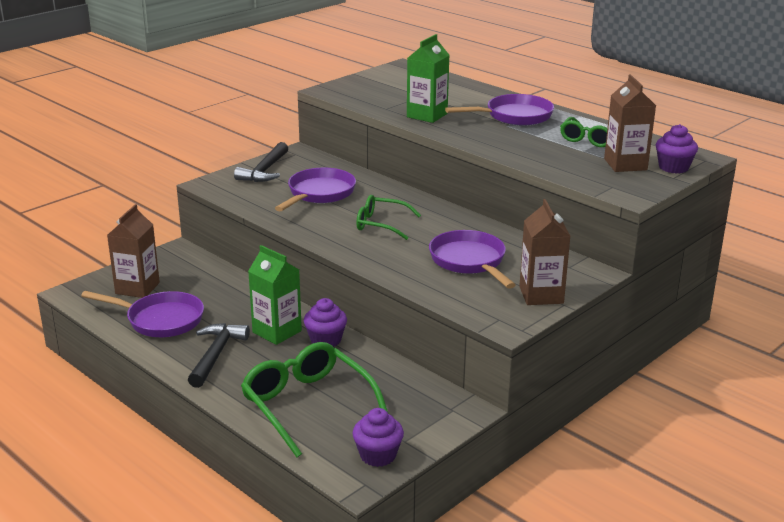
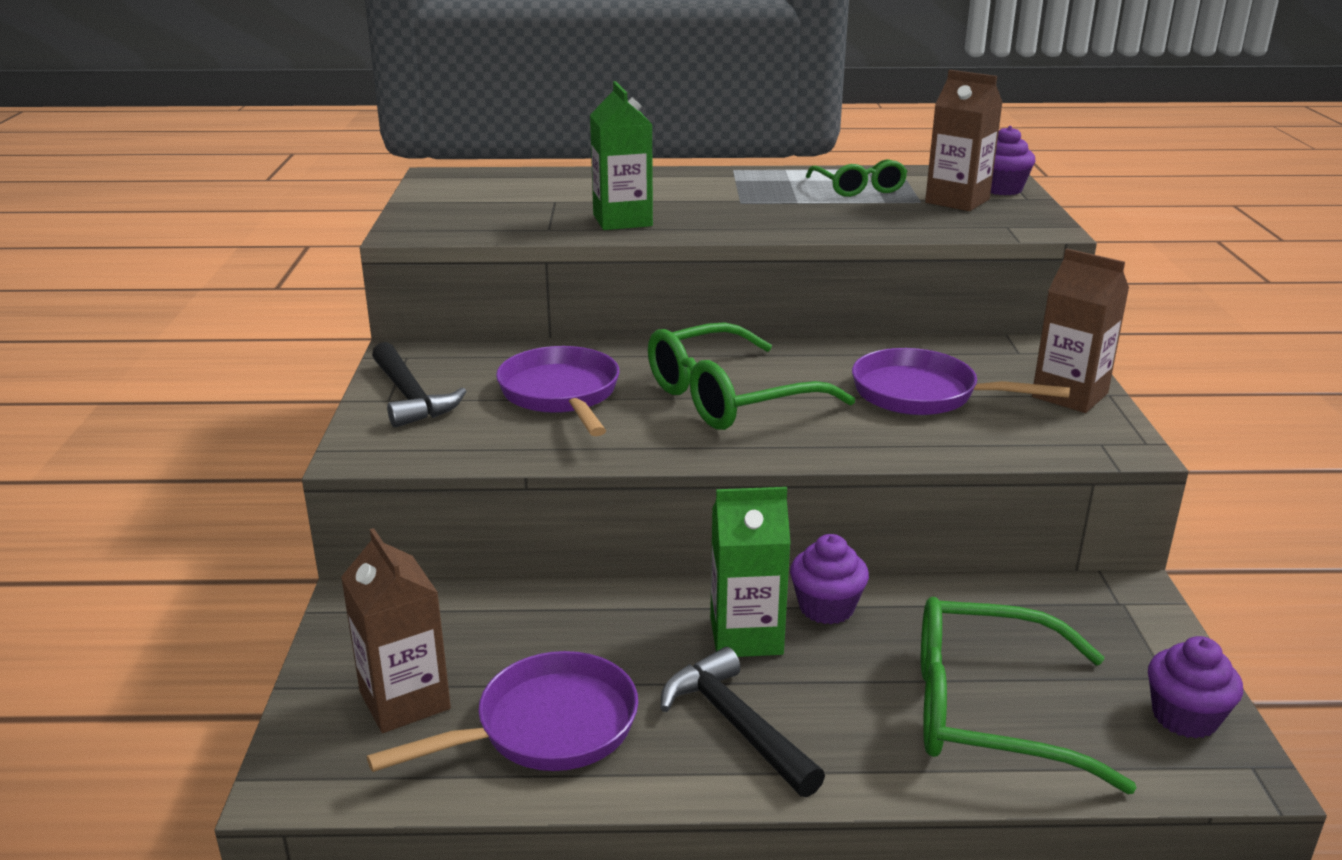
camera: 45 degrees left, 0 degrees up
(381, 224) = (729, 398): green glasses -> green glasses, size x1.67
(514, 116) = (722, 190): purple pan -> none

